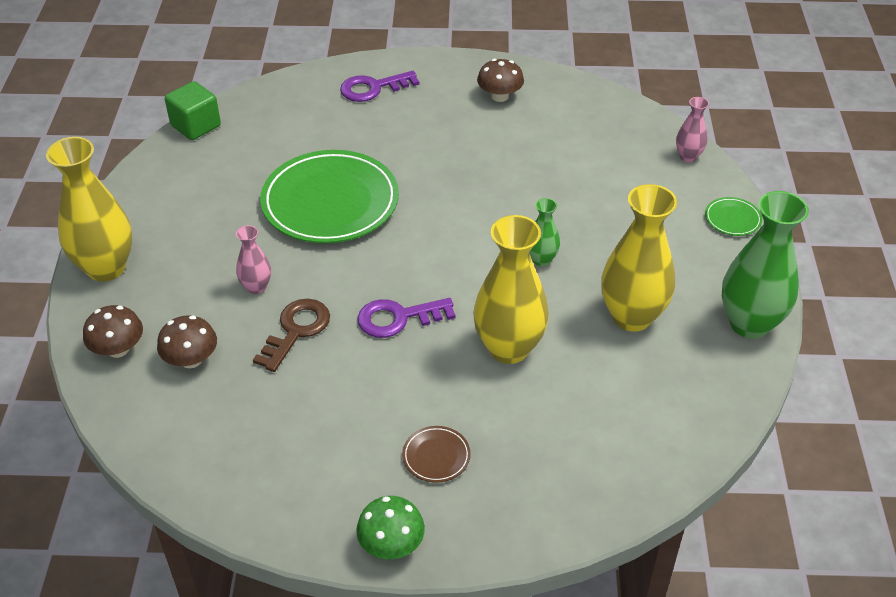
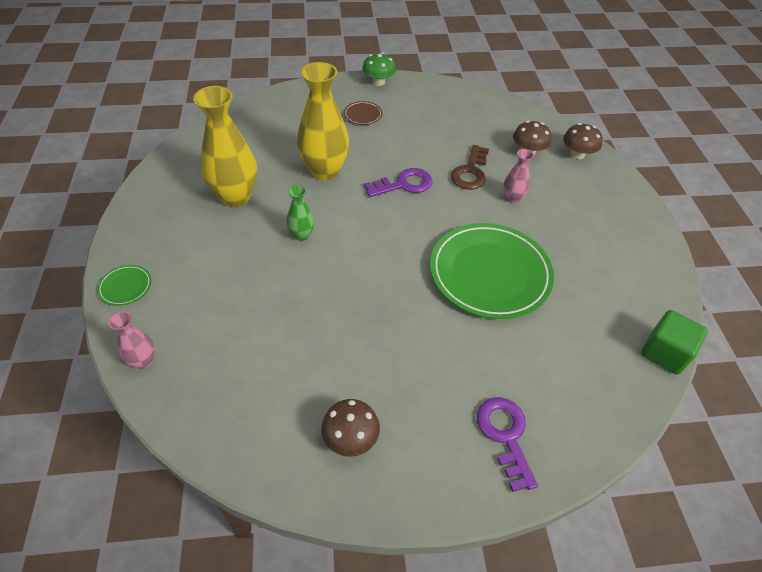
camera: 170 degrees right, 5 degrees up
(106, 268) = (628, 204): yellow vase -> none
(373, 88) = (505, 435): purple key -> purple key turned 75 degrees counterclockwise
(749, 323) = (148, 198): green vase -> none

